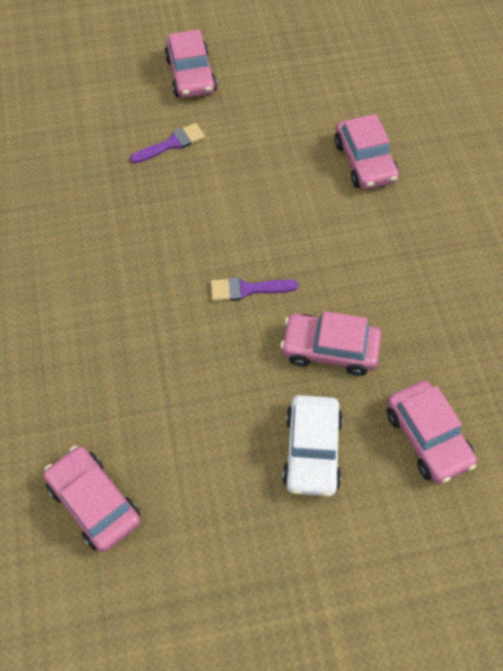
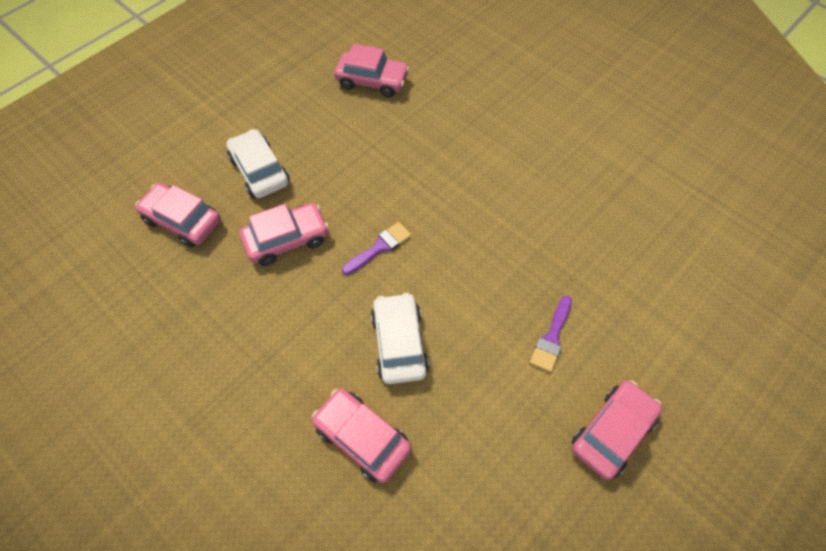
camera: 145 degrees right, 0 degrees up
(191, 75) = (612, 432): pink car -> pink car turned 90 degrees clockwise
(291, 204) = (399, 343): none -> white car

